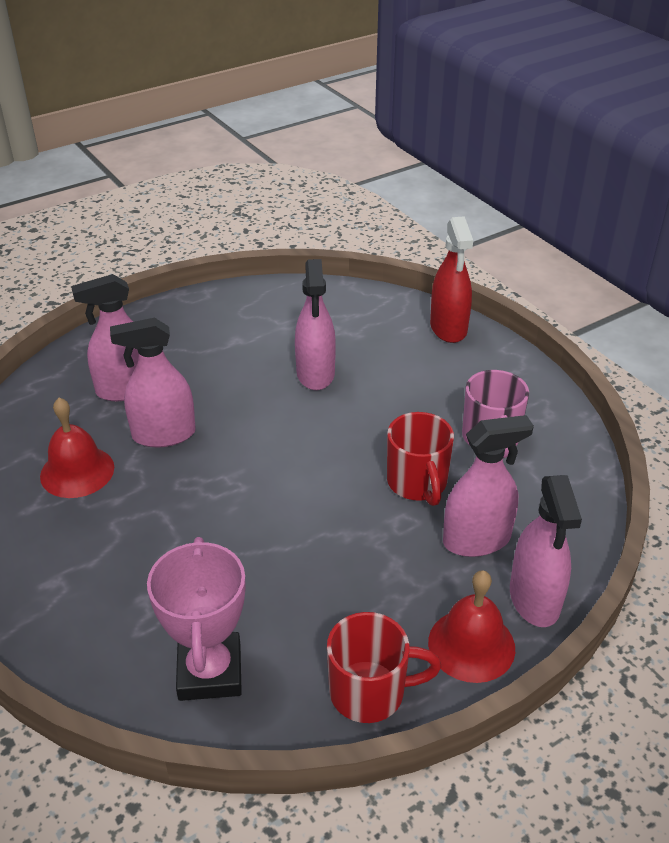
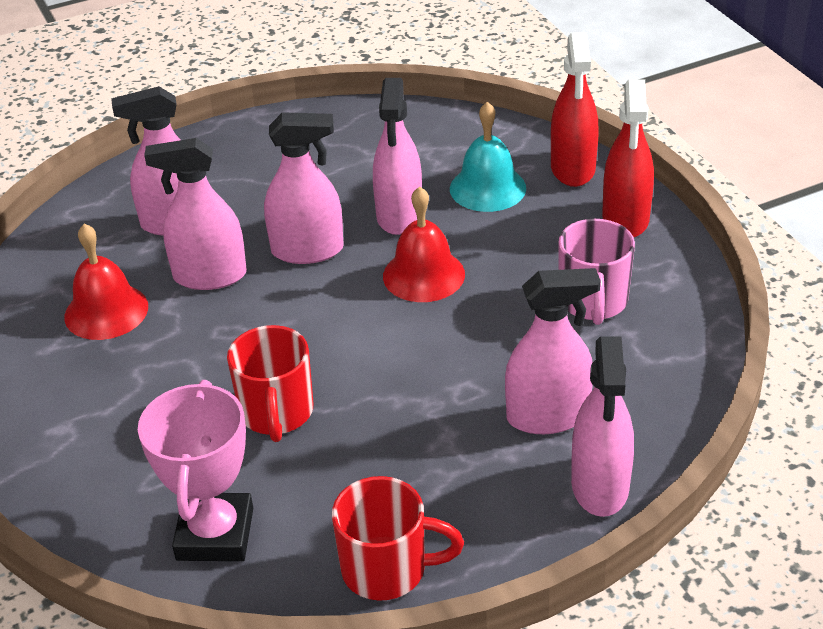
camera: 10 degrees right, 0 degrees up
(244, 407) = (307, 250): none -> pink spray bottle
(383, 347) = (487, 188): none -> turquoise bell
(417, 483) = (493, 348): red mug -> red mug (277, 413)
(471, 645) = (514, 529): red bell -> red bell (423, 275)
(500, 367) = (625, 219): none -> red spray bottle

